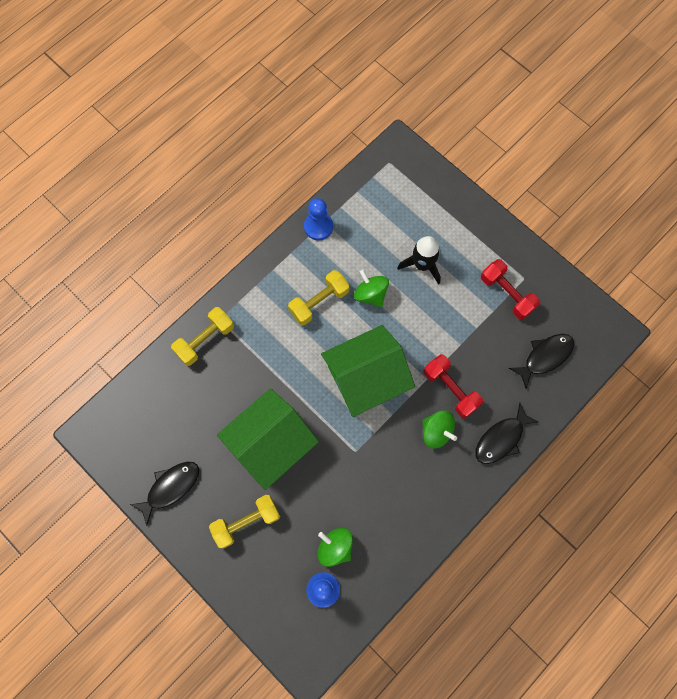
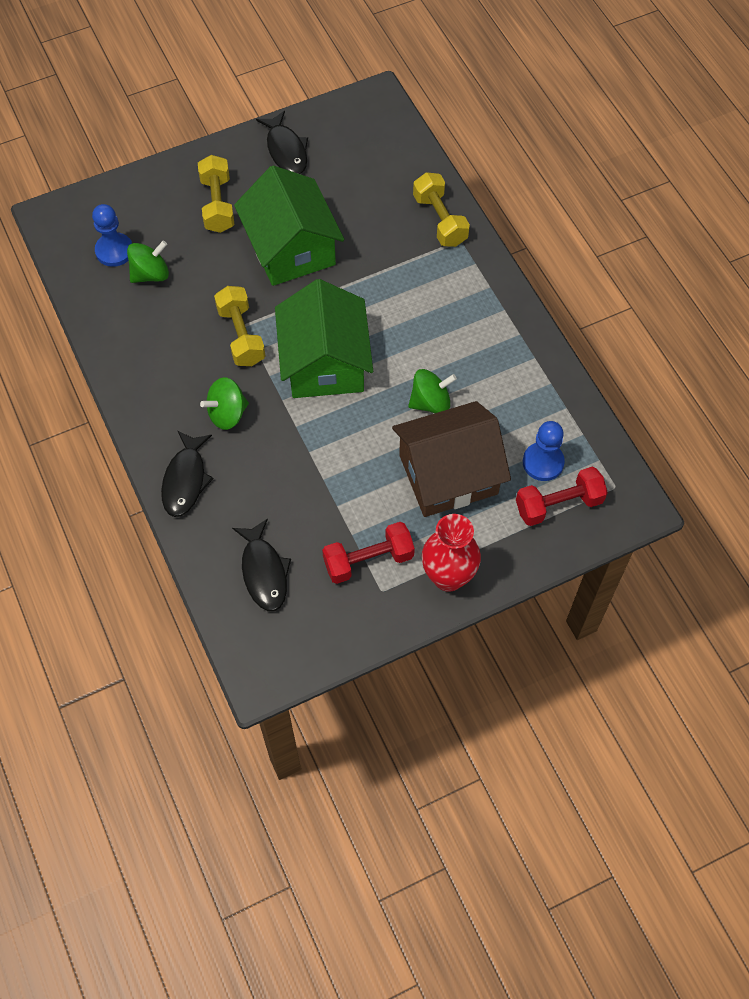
camera: 110 degrees right, 10 degrees down
(318, 227) = (546, 374): blue pawn -> blue pawn (543, 462)
(319, 302) = (442, 344): yellow dumbbell -> yellow dumbbell (241, 336)
(422, 265) = (448, 474): black rocket -> brown house
(450, 389) = (271, 447): red dumbbell -> red dumbbell (558, 504)
(496, 242) = (448, 576): none -> red vase
(501, 439) = (185, 480): black fish -> black fish turned 150 degrees counterclockwise

